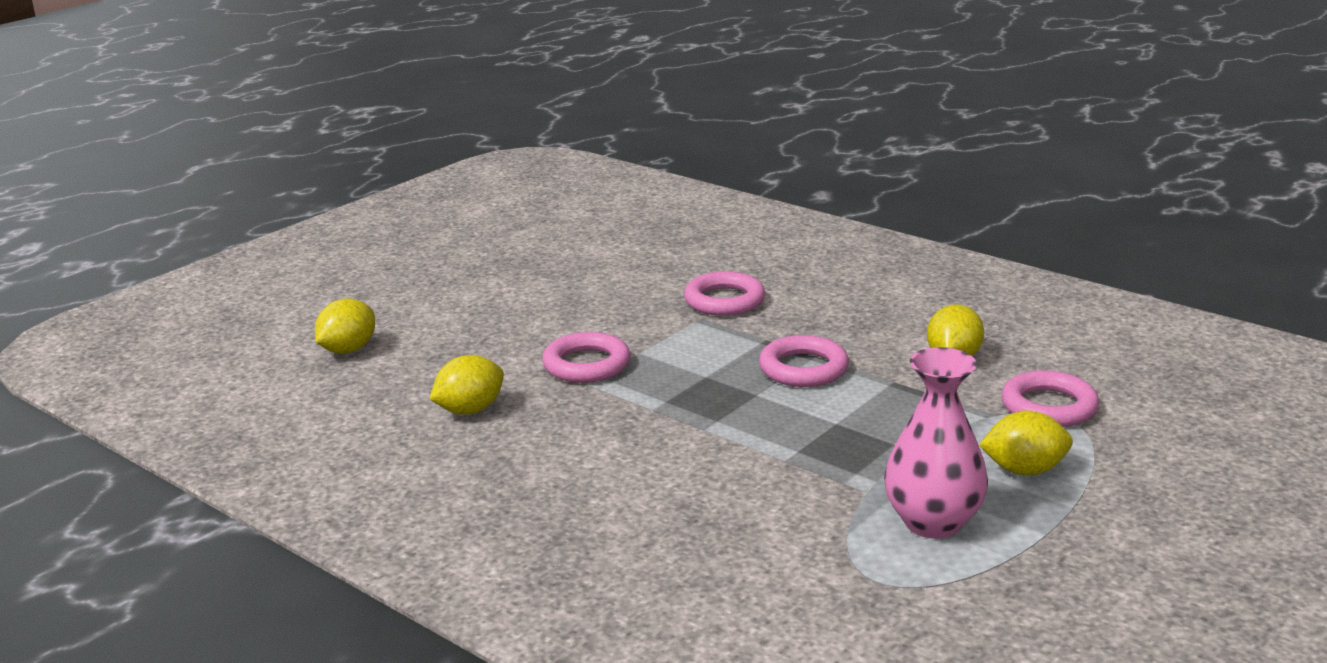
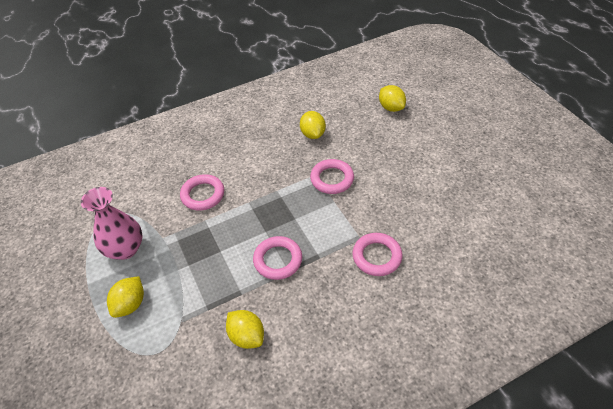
camera: 115 degrees right, 25 degrees up
(1049, 407) = (170, 352): pink ring -> pink ring (203, 195)

